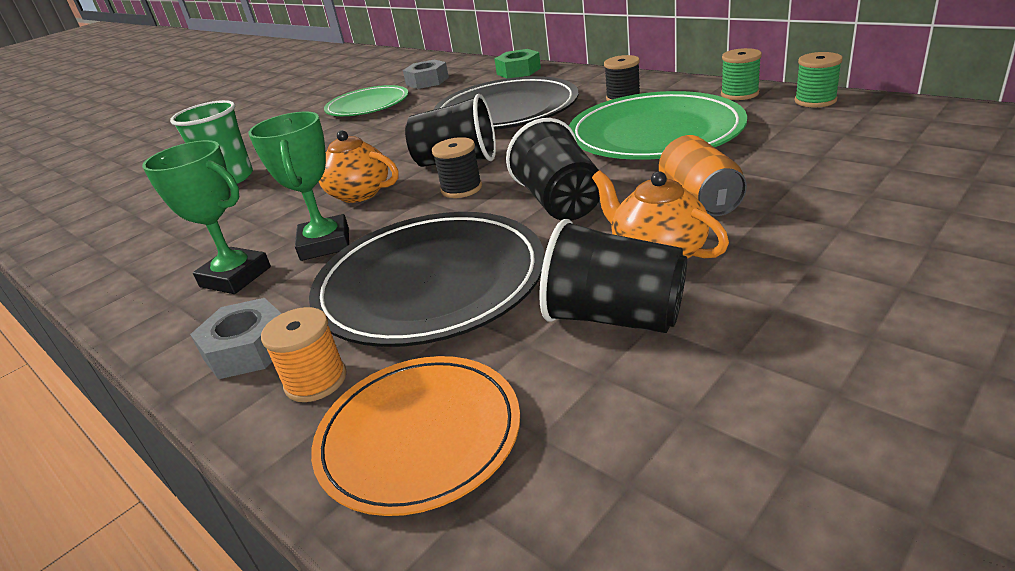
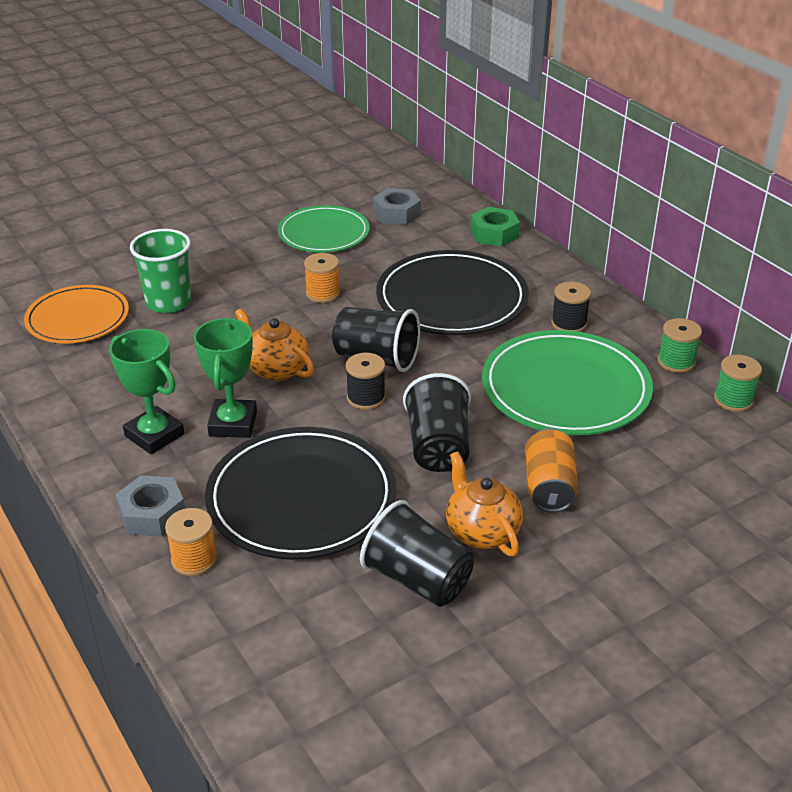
camera: 10 degrees right, 5 degrees up
(383, 137) = (323, 294): none -> orange spool
(419, 436) = (249, 626): orange plate -> orange plate (78, 318)

